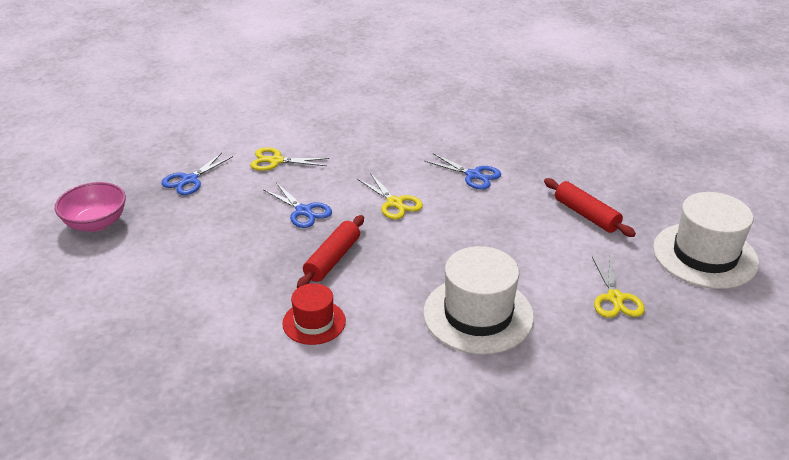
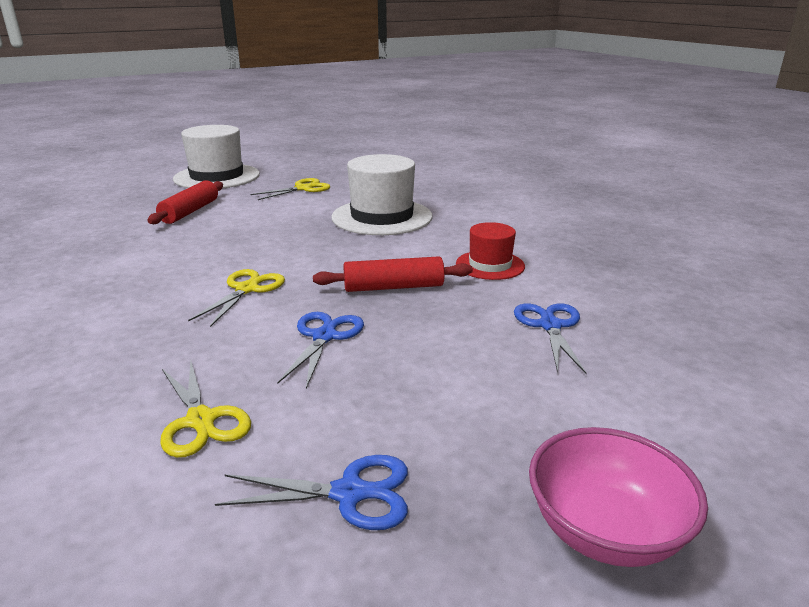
camera: 125 degrees left, 10 degrees down
(473, 175) = (145, 266): blue scissors -> blue scissors (550, 326)

